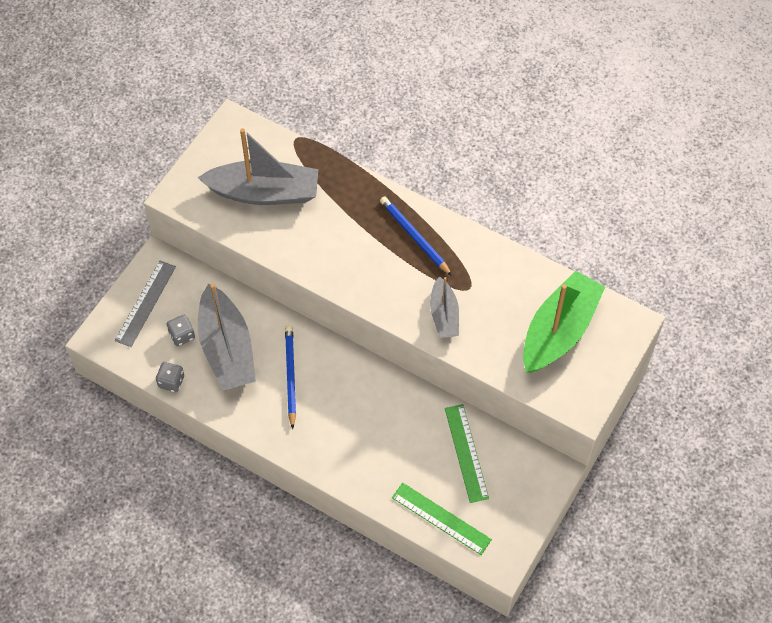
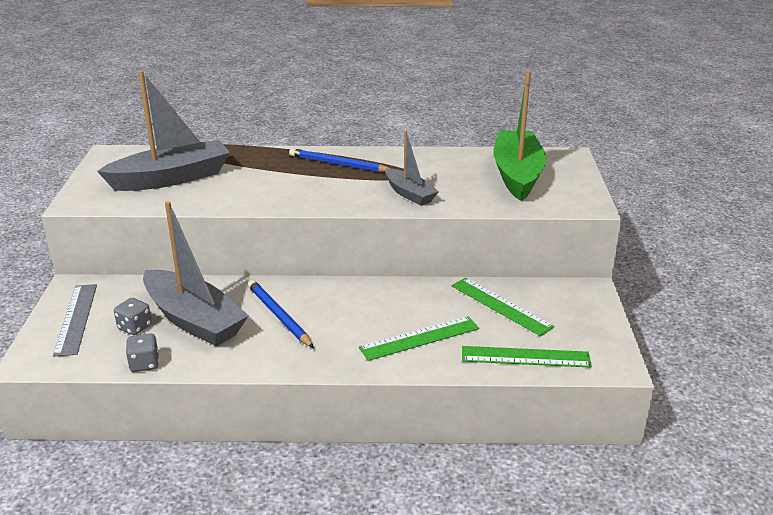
camera: 30 degrees left, 30 degrees down
(378, 456) = (419, 338): none -> green ruler

